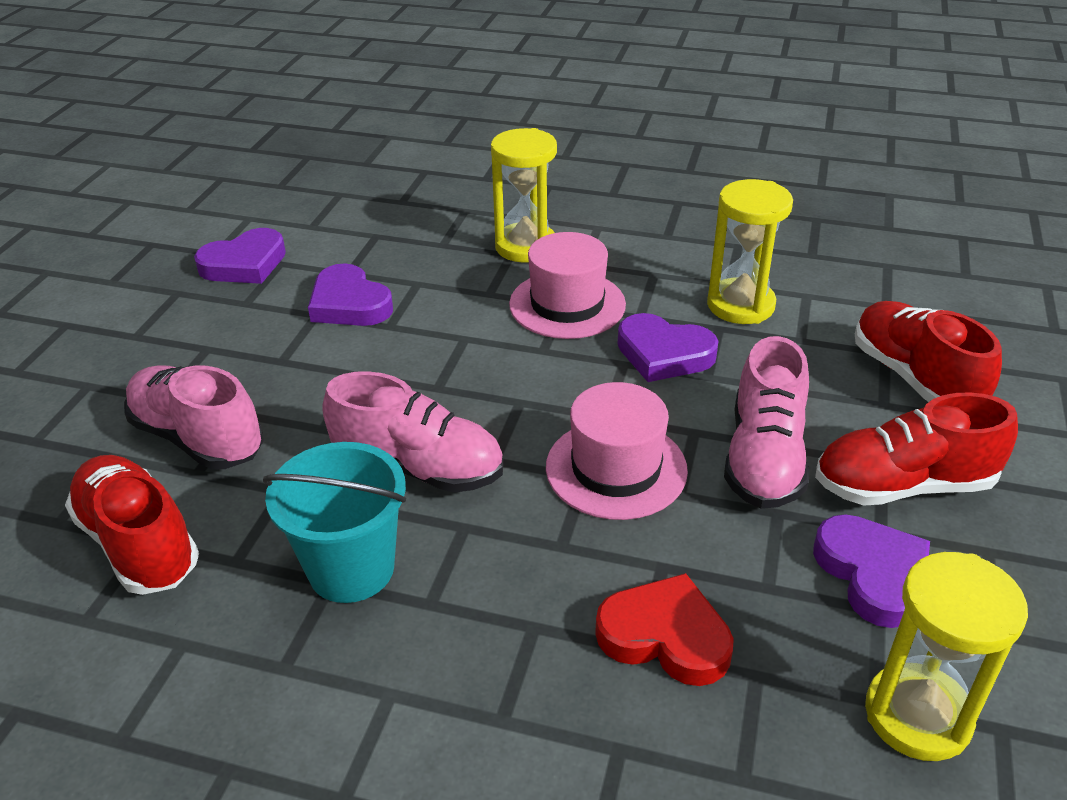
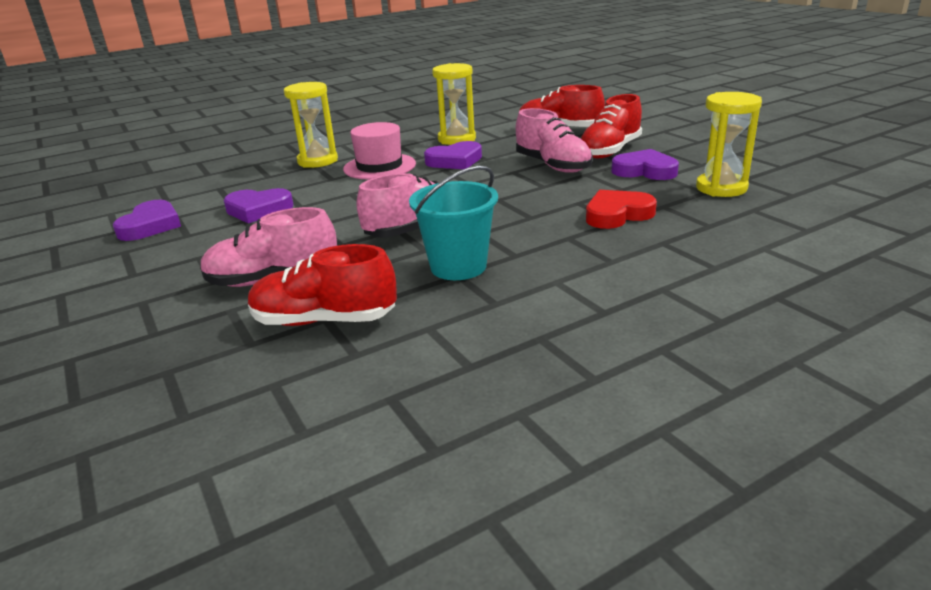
camera: 45 degrees left, 10 degrees down
(616, 468) = (505, 192): pink hat -> none

